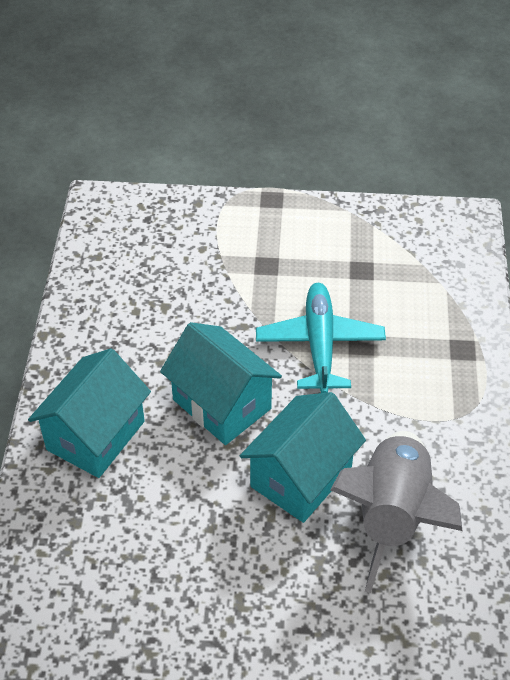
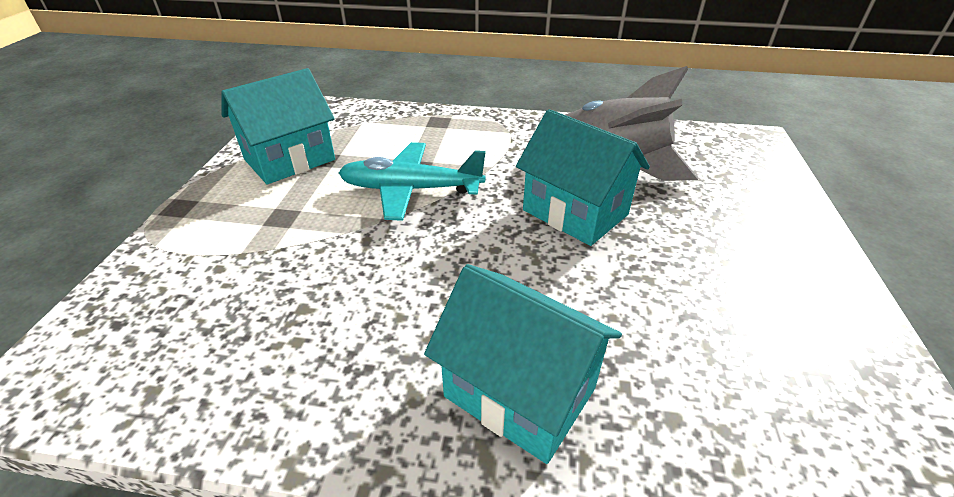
camera: 85 degrees left, 10 degrees down
(222, 404) = (478, 262): turquoise house -> turquoise house (290, 160)

